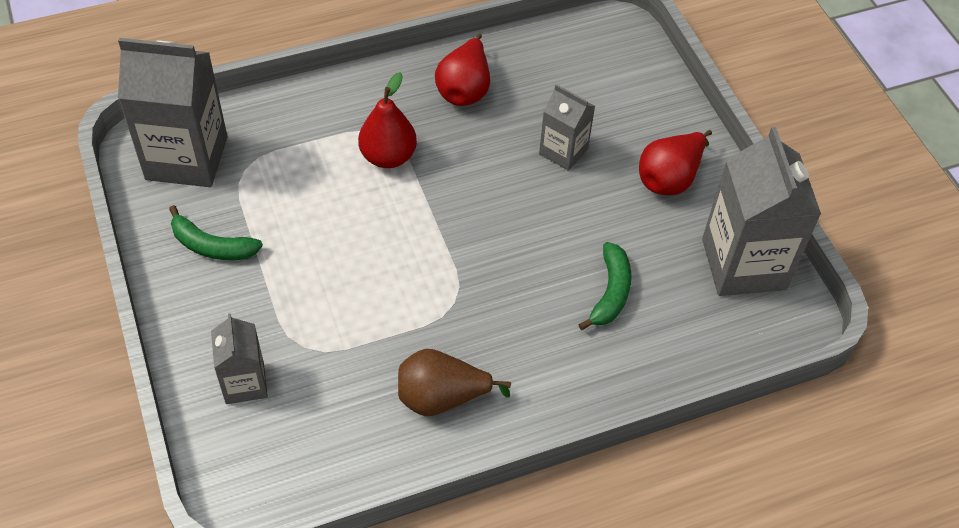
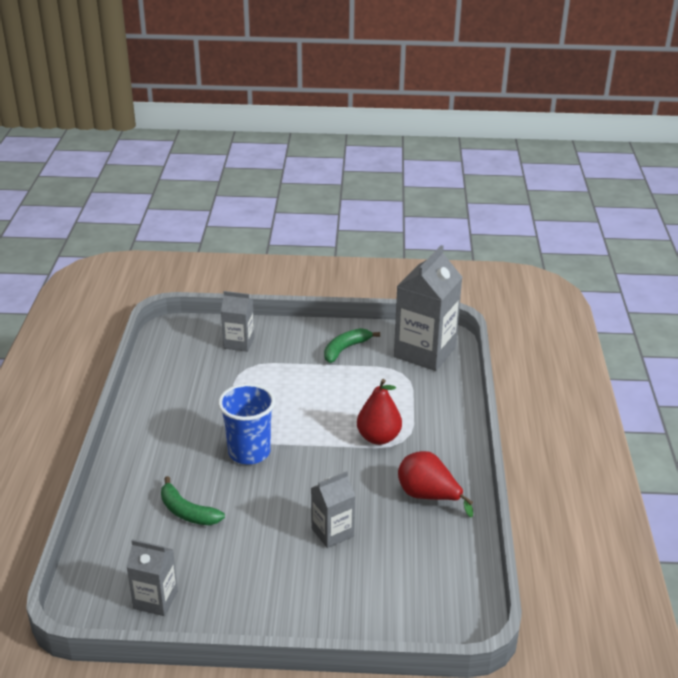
camera: 115 degrees right, 20 degrees down
(442, 398) = (170, 410): brown pear -> none
(479, 273) = (249, 452): none -> blue cup
(670, 178) = (267, 589): red pear -> none
(743, 264) = (155, 600): grey carton -> grey carton, size x0.54

